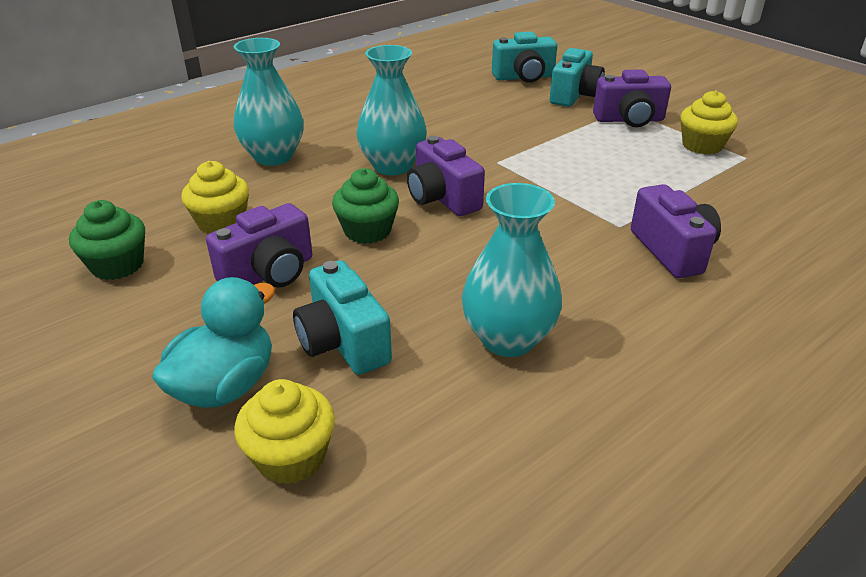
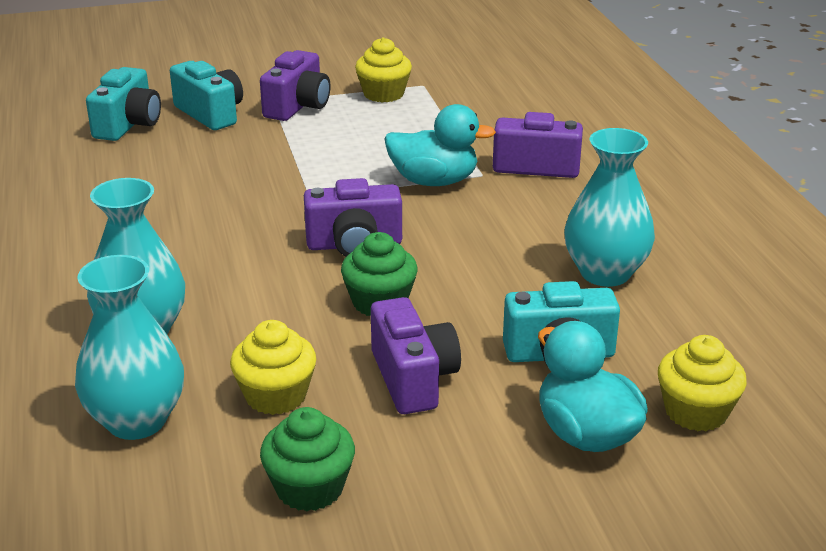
camera: 65 degrees left, 5 degrees down
(393, 166) = (255, 256): turquoise vase -> turquoise vase (136, 420)
(580, 206) = (434, 181): none -> turquoise duck

